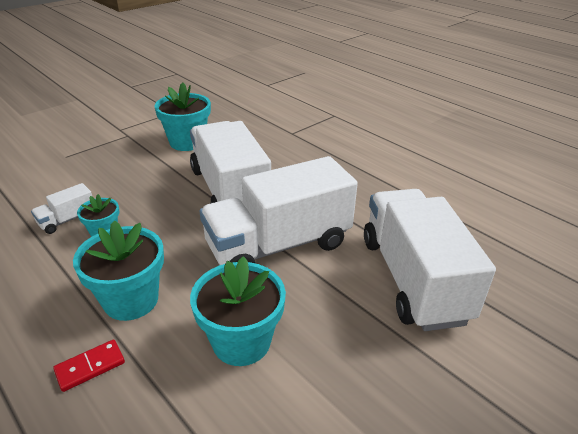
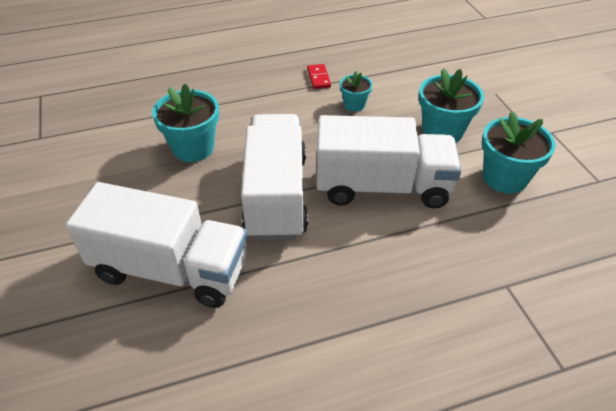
camera: 115 degrees right, 10 degrees up
(67, 220) = (383, 89): white truck -> none
(90, 367) = (225, 88): red domino -> red domino (318, 78)
(131, 300) = (268, 108): turquoise flower pot -> turquoise flower pot (442, 131)

